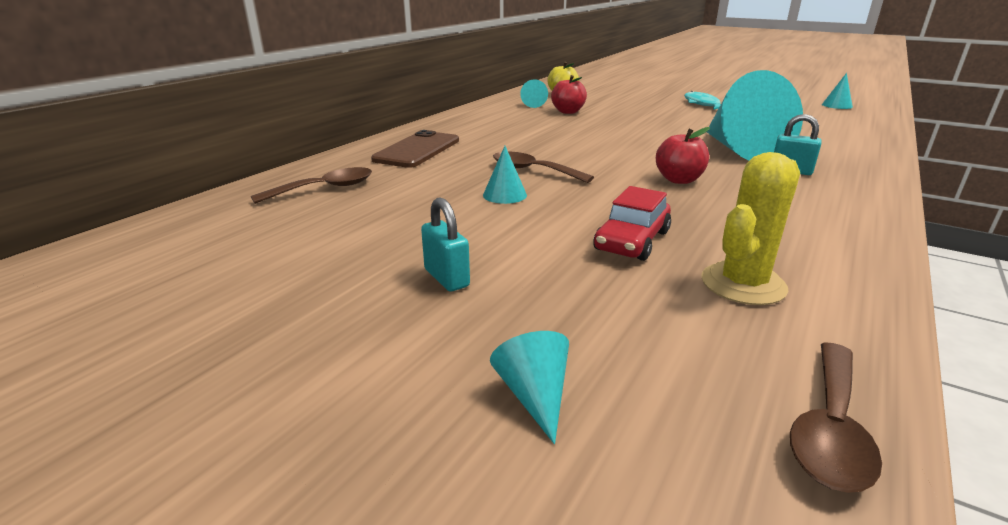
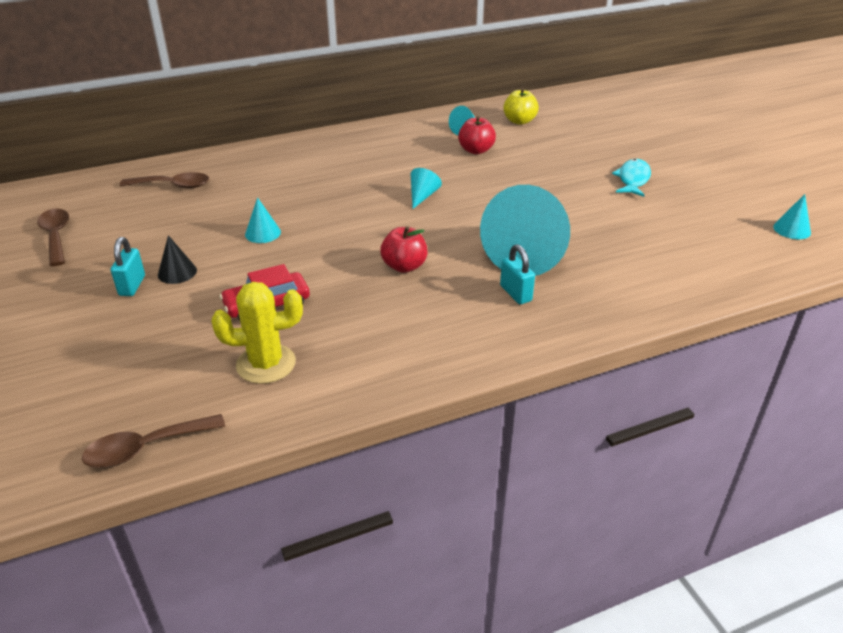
camera: 35 degrees right, 10 degrees up
(417, 150) = (281, 164): brown phone -> none
(478, 249) = (177, 272): none -> black cone
(533, 171) = (320, 216): brown spoon -> brown spoon (56, 236)
(534, 395) = (67, 368): turquoise cone -> turquoise cone (422, 196)

